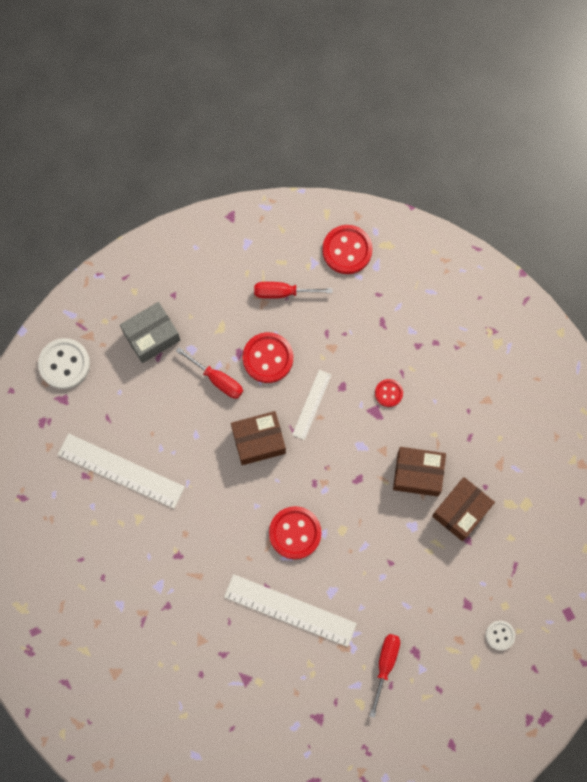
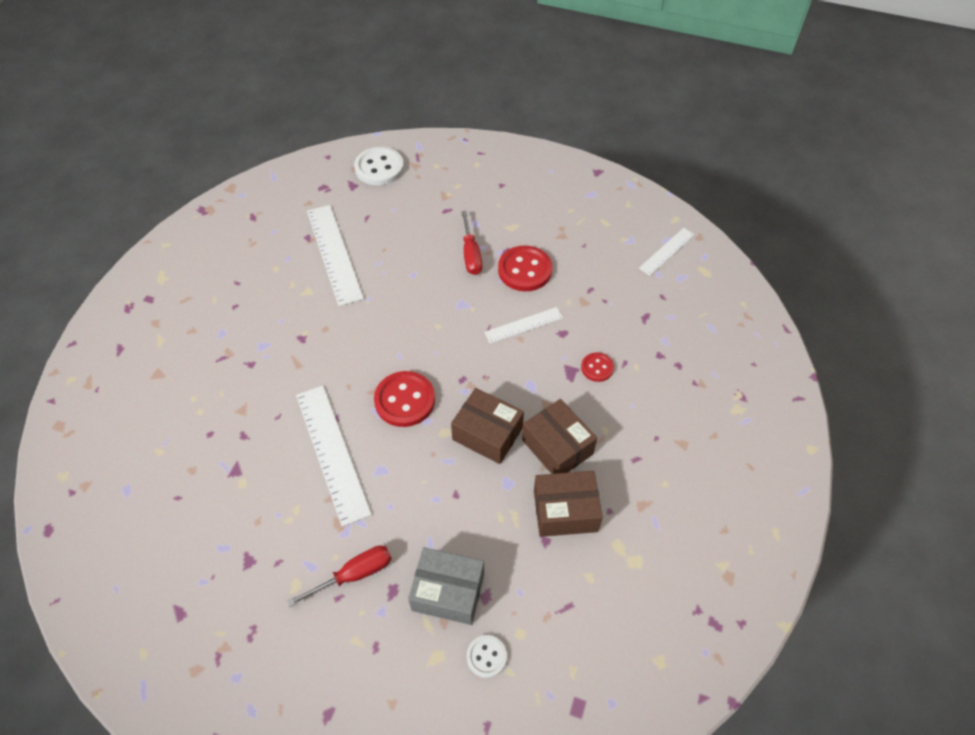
camera: 45 degrees right, 20 degrees down
(151, 336) = (456, 196): grey box -> grey box (448, 592)
(258, 441) = (454, 315): brown box -> brown box (487, 434)
(282, 292) = (584, 240): red screwdriver -> none
(347, 250) = (667, 251): red button -> white ruler

